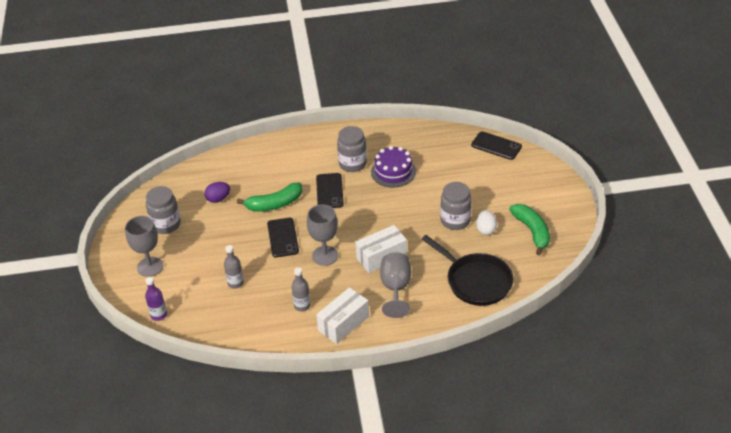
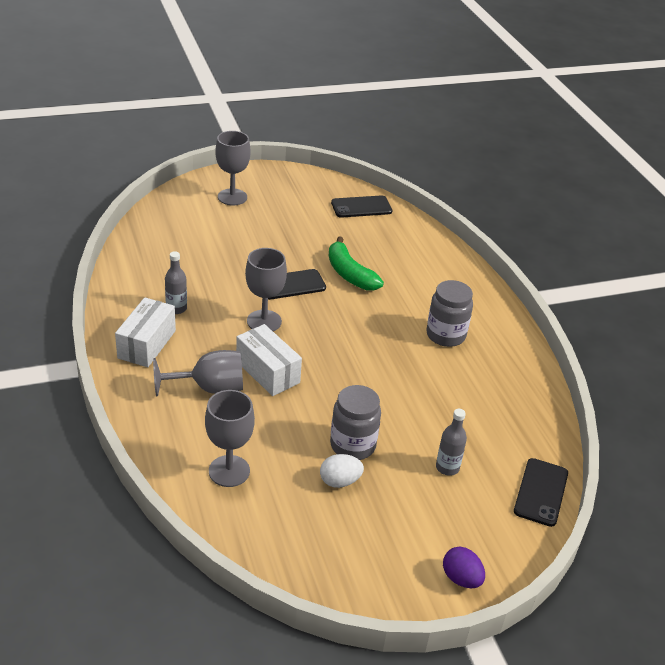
camera: 75 degrees right, 5 degrees down
(159, 315) = (161, 210): purple bottle -> none
(166, 224) = (299, 200): grey jar -> none
(218, 199) = (349, 231): purple egg -> purple egg (461, 578)
(235, 283) = (211, 256): grey bottle -> grey bottle (447, 467)
(329, 191) = (385, 318): black phone -> black phone (361, 207)
(343, 323) = (147, 344): white box -> white box turned 75 degrees clockwise
(393, 171) = (441, 375): purple cake -> none
(475, 281) = (229, 471): black pan -> grey goblet
(532, 231) = (345, 540): green banana -> none

